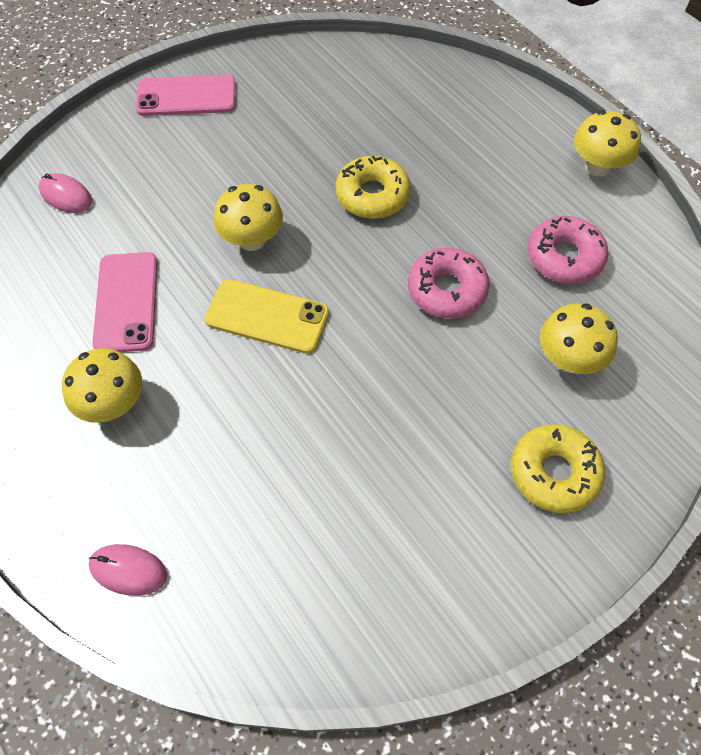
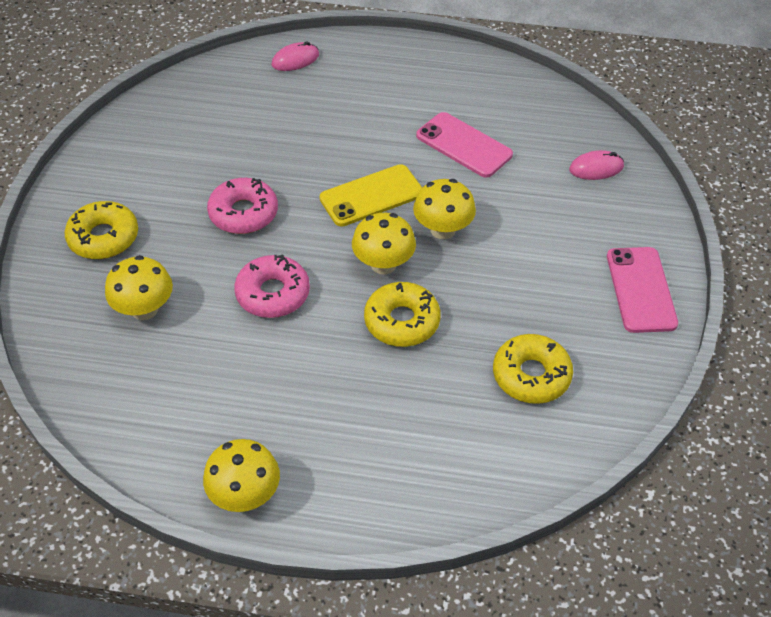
camera: 135 degrees right, 10 degrees down
(113, 404) = (397, 103): yellow mushroom -> yellow mushroom (383, 264)
(186, 96) = (640, 290): pink phone -> pink phone turned 45 degrees counterclockwise
(332, 102) = (531, 375): none -> yellow donut
(564, 257) = (206, 382): pink donut -> pink donut (243, 213)

